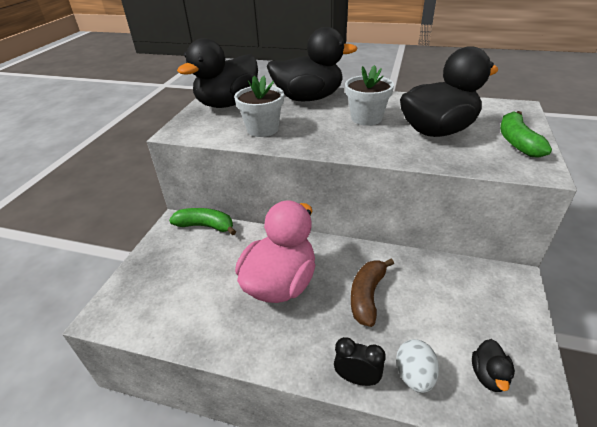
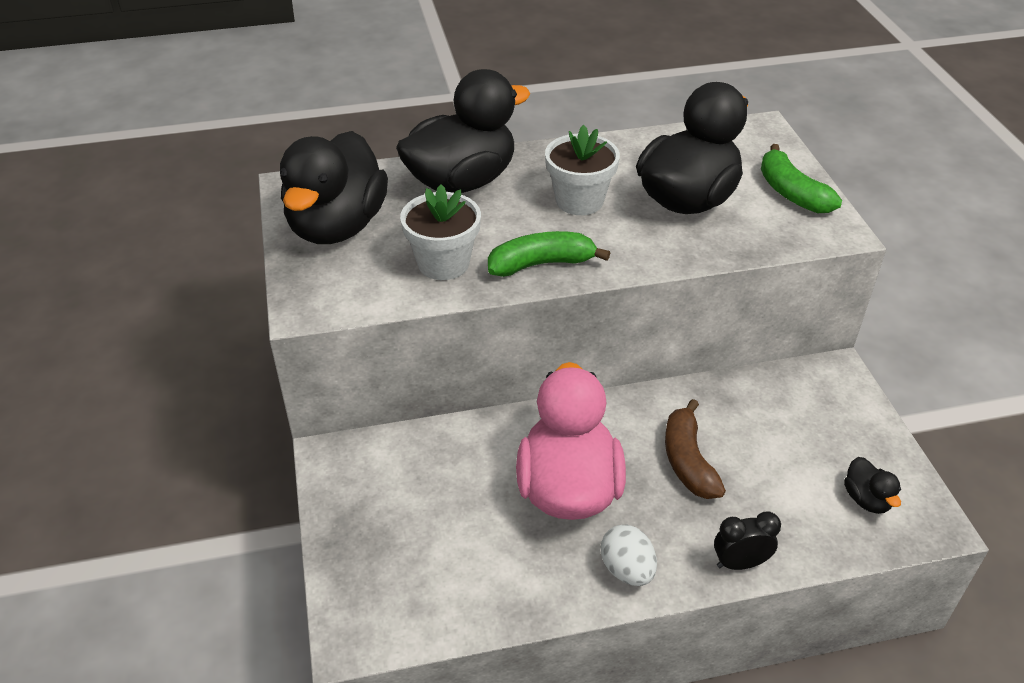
camera: 30 degrees left, 5 degrees up
(205, 226) = (387, 445): green banana -> green banana (541, 264)
(414, 375) = (796, 533): white egg -> white egg (627, 570)

